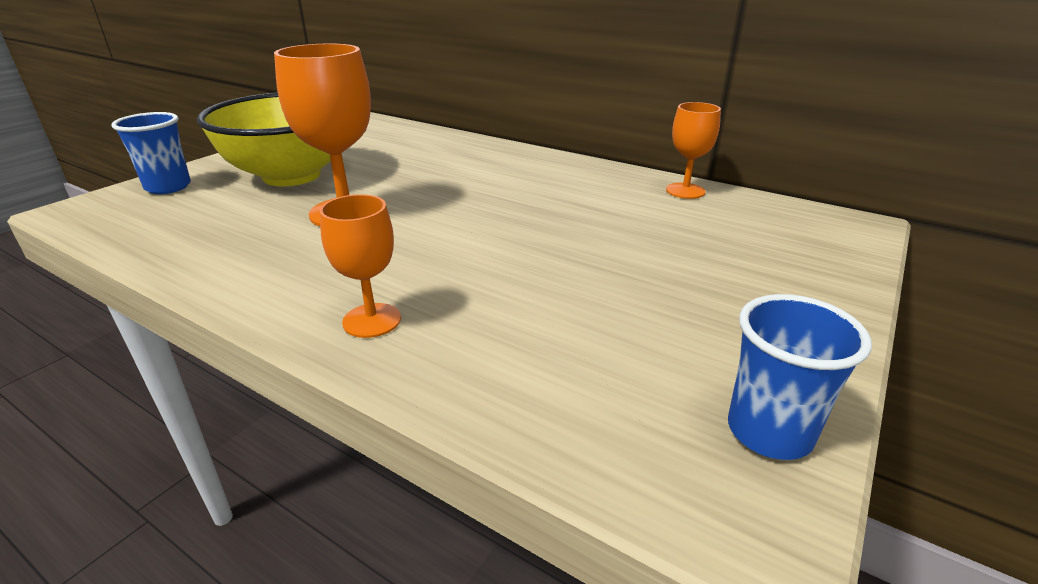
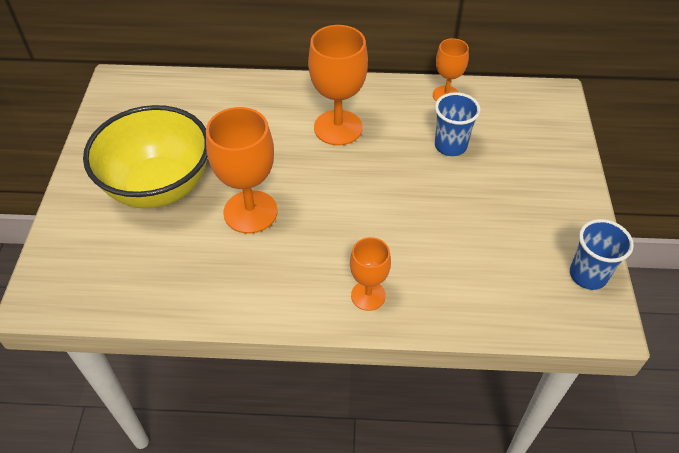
camera: 30 degrees left, 20 degrees up
(168, 187) = (76, 241): blue cup -> blue cup (450, 146)
(523, 183) = (338, 128): none -> orange goblet

